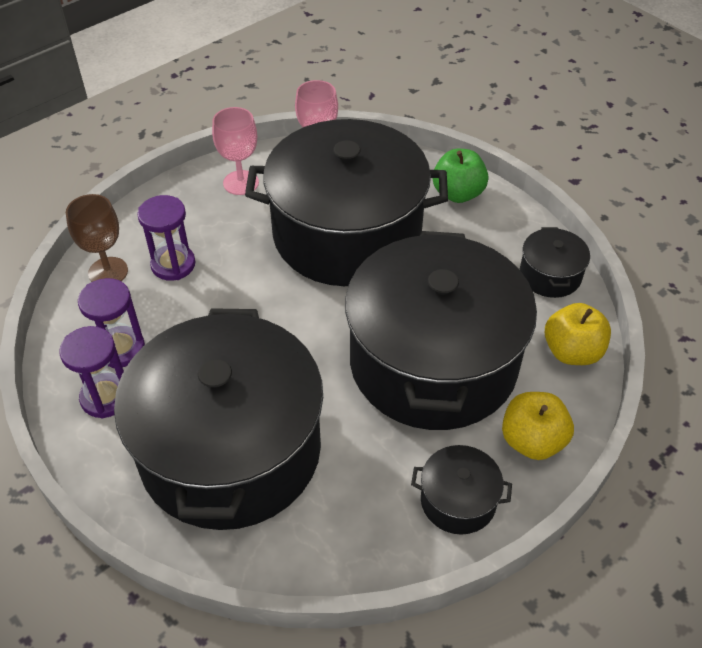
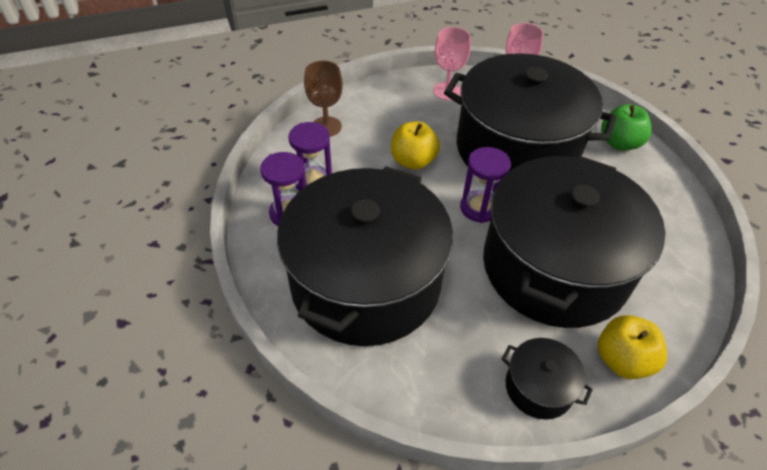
camera: 20 degrees right, 0 degrees up
(173, 264) = (375, 135): purple hourglass -> purple hourglass (479, 208)
(550, 275) = (681, 228): black pot -> none
(572, 352) = (683, 297): yellow apple -> yellow apple (413, 161)

